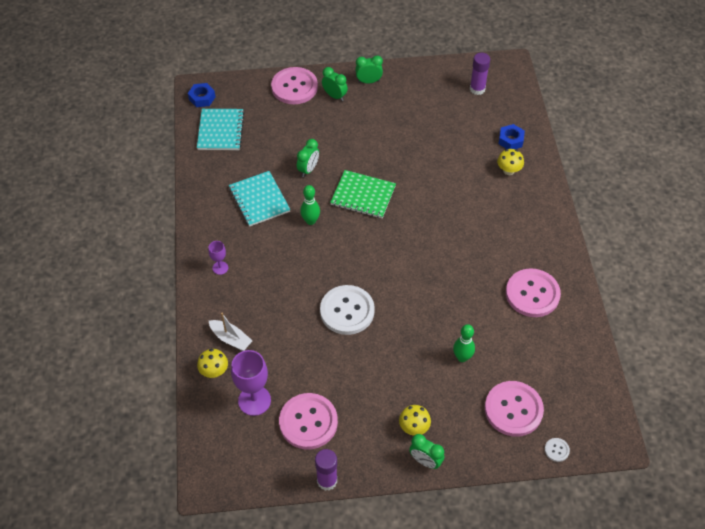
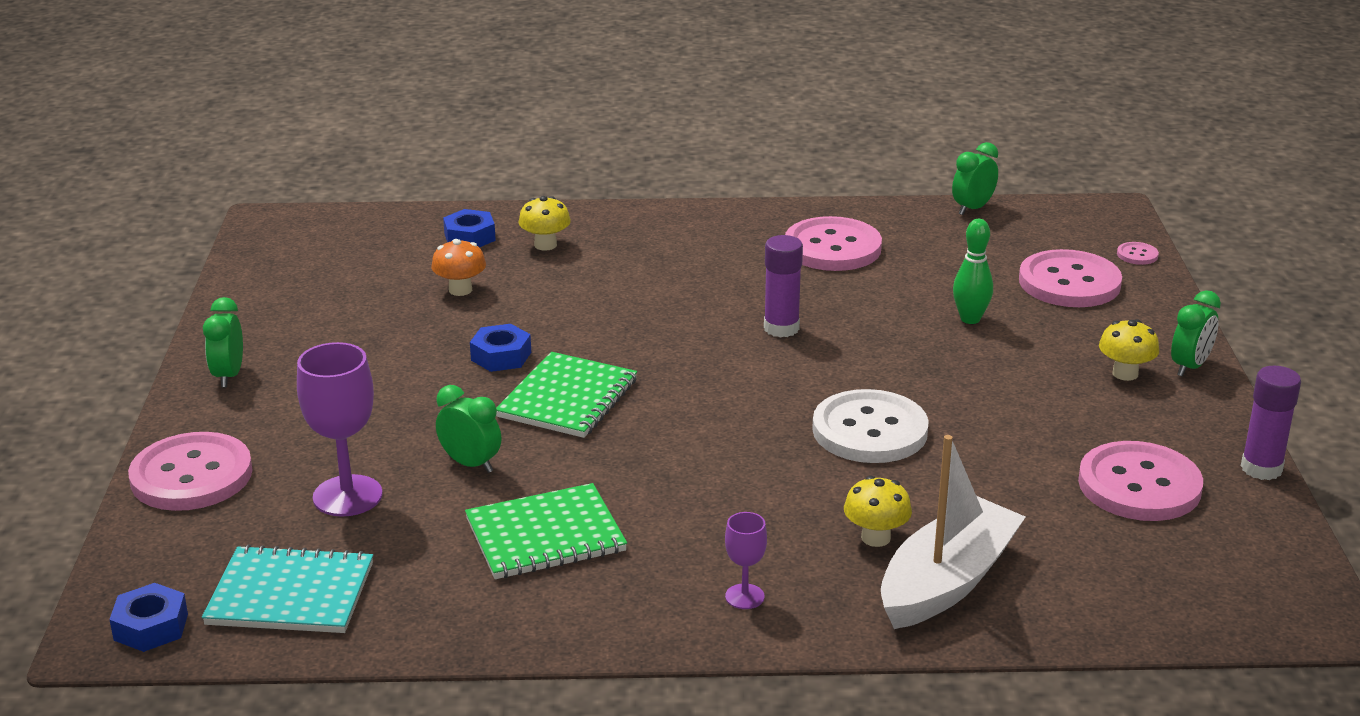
camera: 85 degrees left, 25 degrees down
(214, 371) = (1037, 606): yellow mushroom -> yellow mushroom (875, 538)
(231, 338) = (947, 582): white boat -> white boat, size x1.79
(254, 400) = (1102, 551): purple goblet -> purple goblet (347, 496)
(259, 200) = (545, 535): turquoise notebook -> green notebook
(310, 221) = (625, 466): green bowling pin -> none
(334, 96) = (252, 421): green clock -> green clock (972, 208)
(396, 168) = (501, 356): none -> blue nut
(456, 144) = (460, 290): none -> orange mushroom
(477, 89) = (318, 258): purple glue stick -> purple glue stick (781, 328)
(556, 450) = (1137, 255): white button -> pink button

